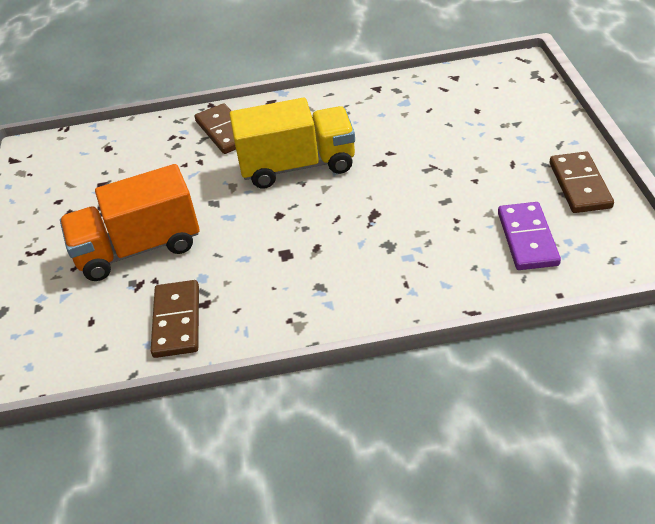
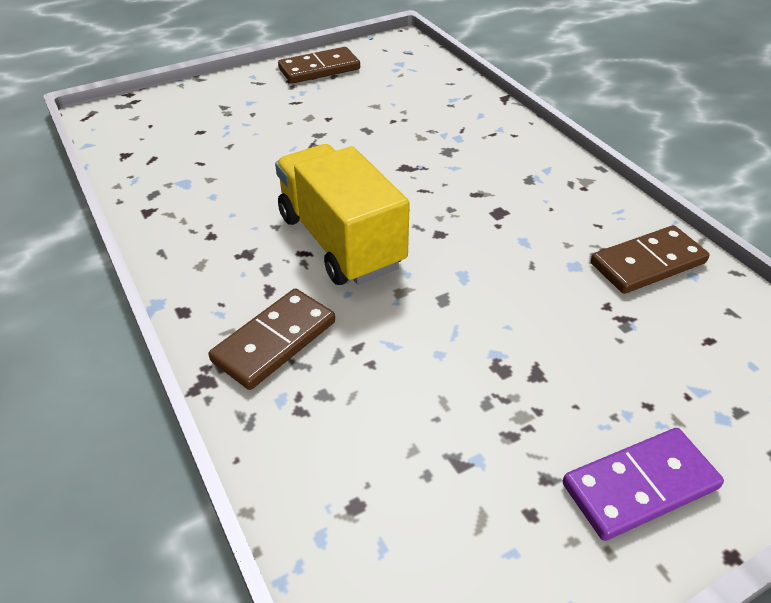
camera: 115 degrees left, 0 degrees up
(139, 248) = (568, 343): orange truck -> none
(527, 239) = (402, 85): purple domino -> purple domino (640, 486)

